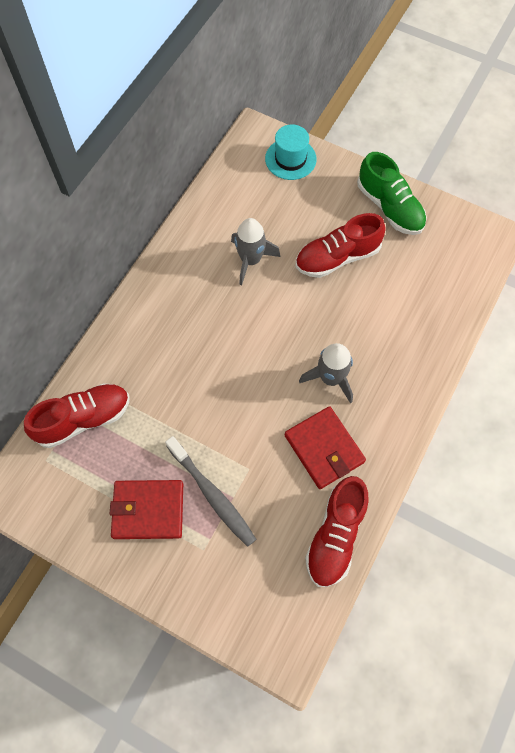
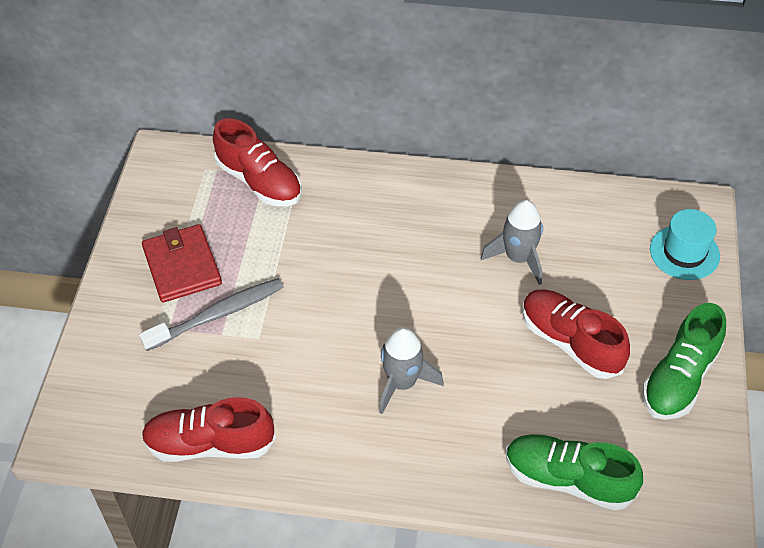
camera: 70 degrees right, 15 degrees down
(212, 494) = (217, 314): grey toothbrush -> grey toothbrush turned 150 degrees counterclockwise
(324, 448) = (310, 402): red wallet -> none
(443, 304) = (568, 479): none -> green shoe

